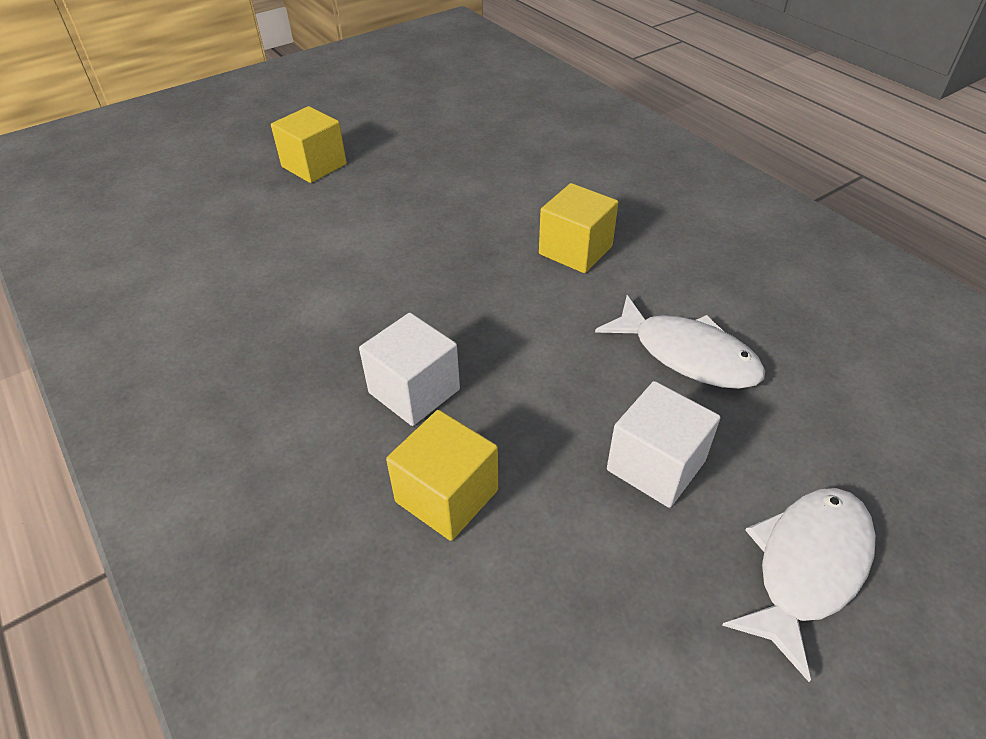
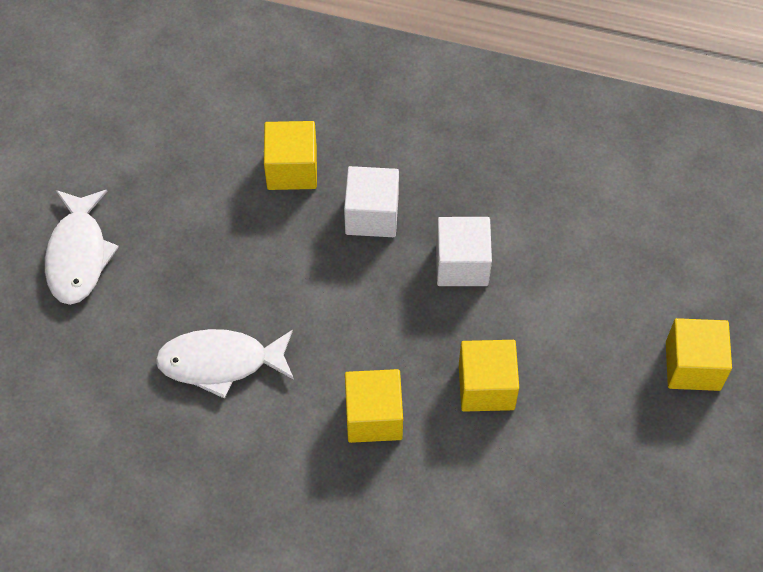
camera: 140 degrees right, 15 degrees up
(466, 223) = (486, 386): none -> yellow cube
(655, 465) = (190, 262): white cube -> white cube (462, 264)

